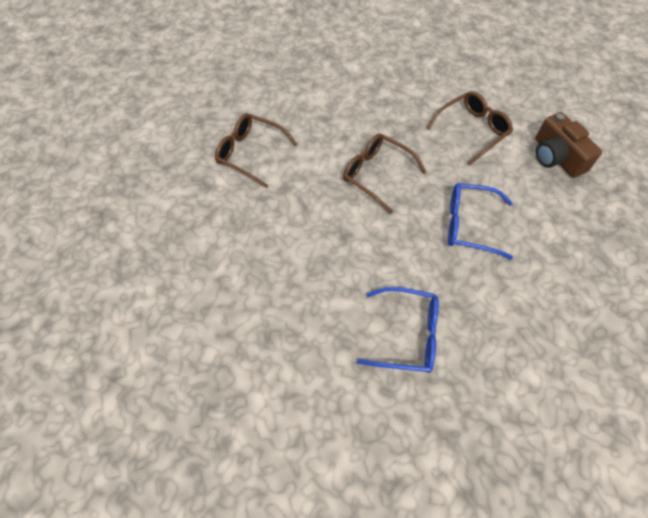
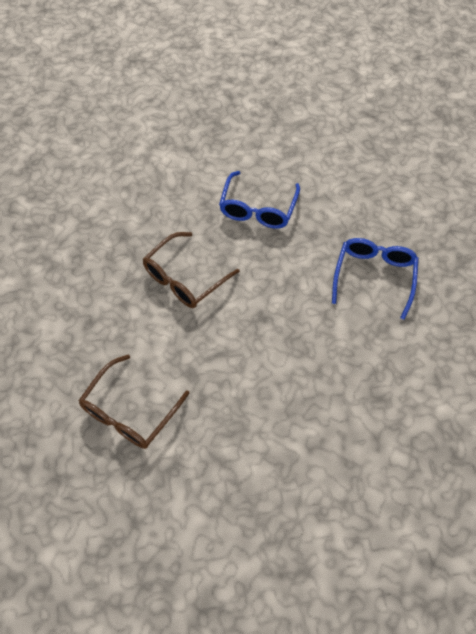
camera: 85 degrees left, 0 degrees up
(472, 130) = (139, 184): brown glasses -> none
(556, 157) = (186, 127): brown camera -> none

